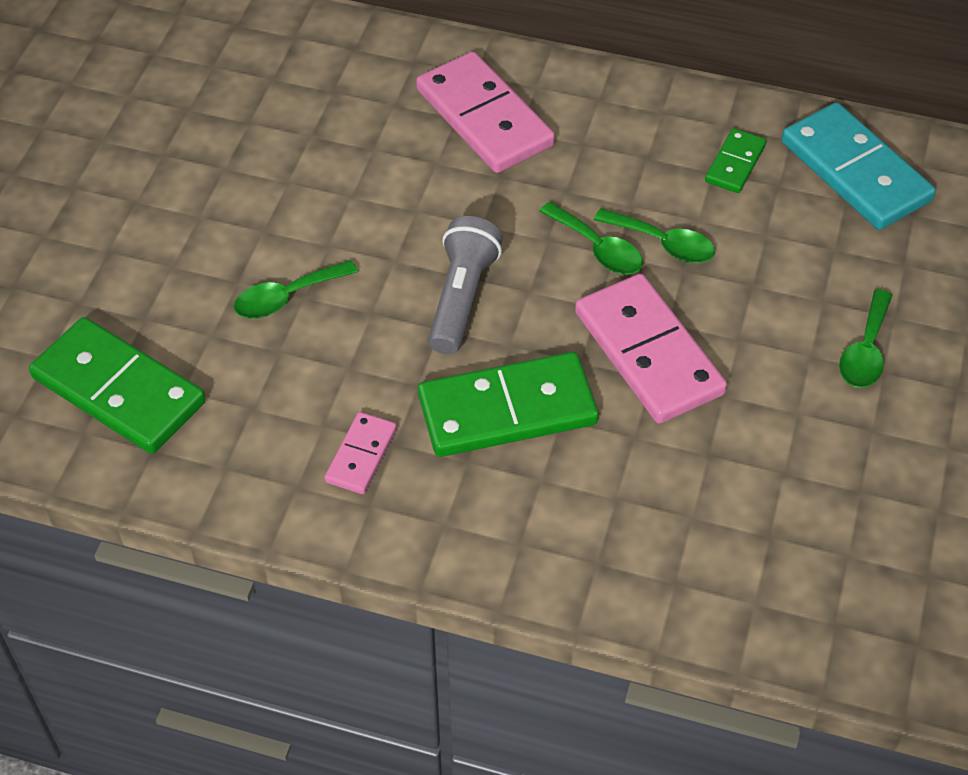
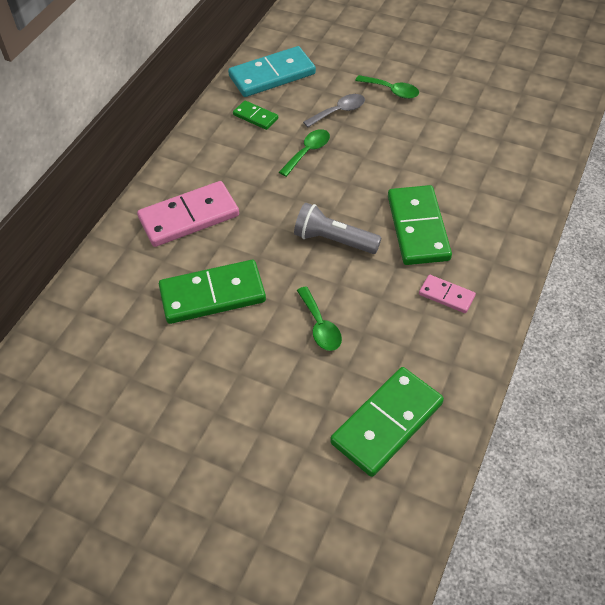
camera: 80 degrees left, 0 degrees up
(335, 167) = (212, 294): none -> green domino
(598, 248) = (306, 178): green spoon -> none
(648, 353) = (384, 167): pink domino -> none
(781, 276) = (339, 111): none -> grey spoon

